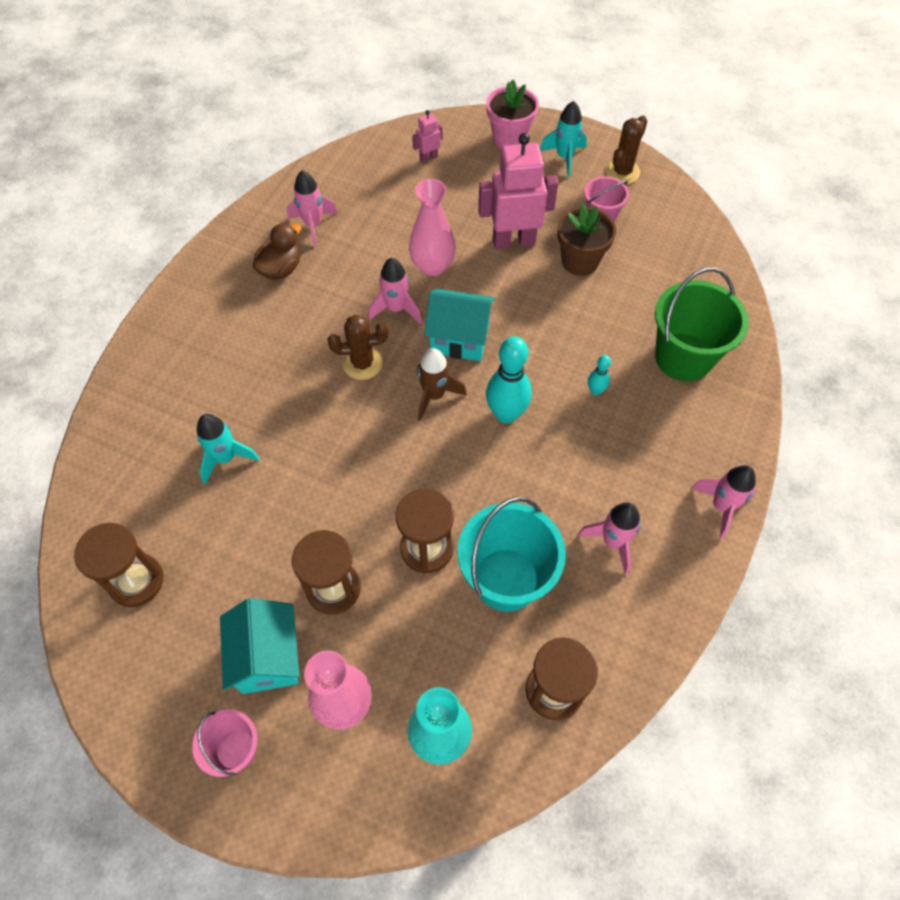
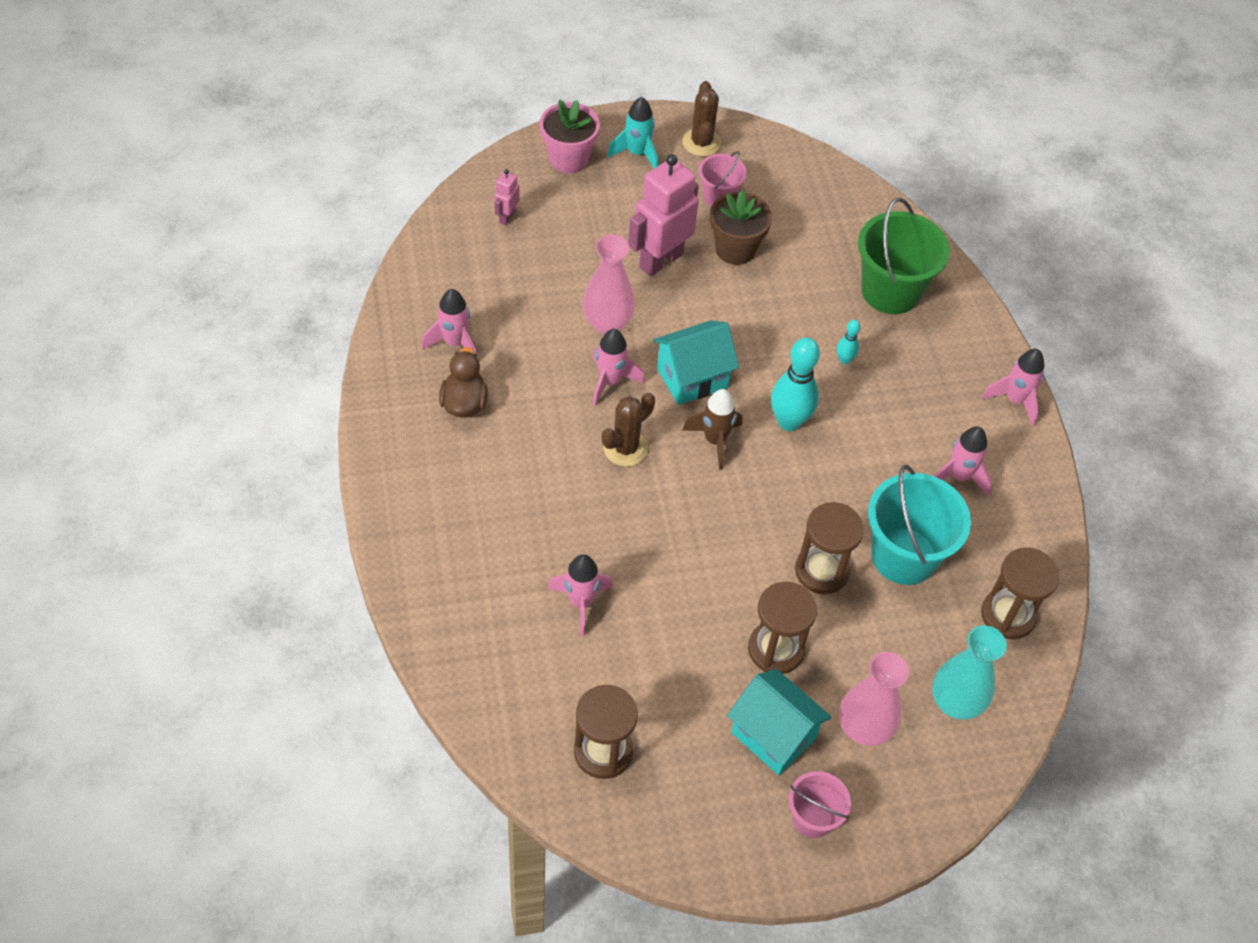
camera: 40 degrees left, 5 degrees down
(226, 458) = (581, 603): turquoise rocket -> pink rocket

